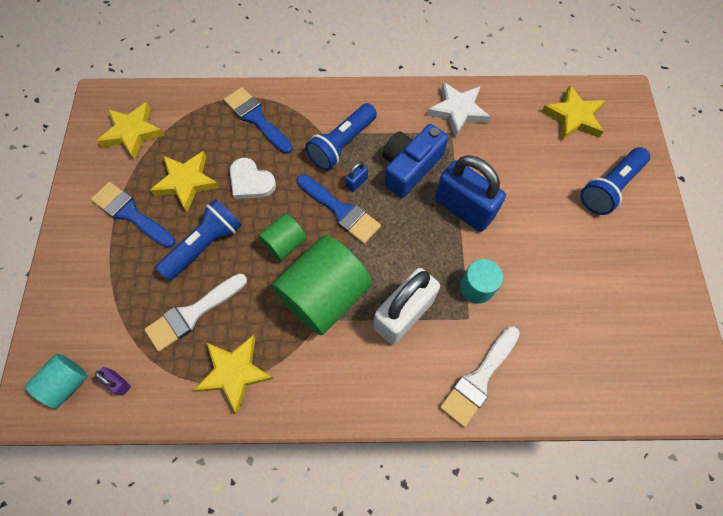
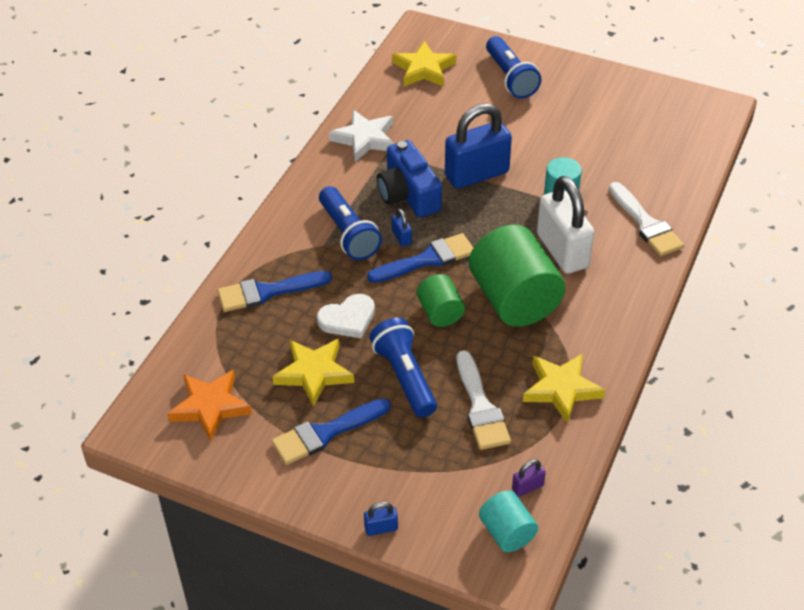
camera: 65 degrees left, 20 degrees down
(50, 288) = (381, 528): none -> blue padlock
(133, 133) = (210, 407): yellow star -> orange star

